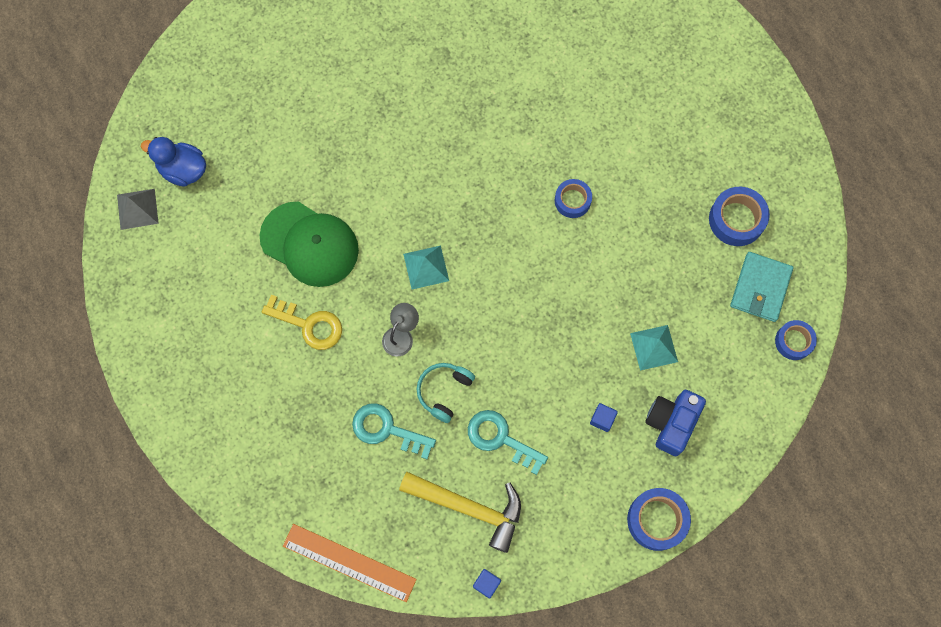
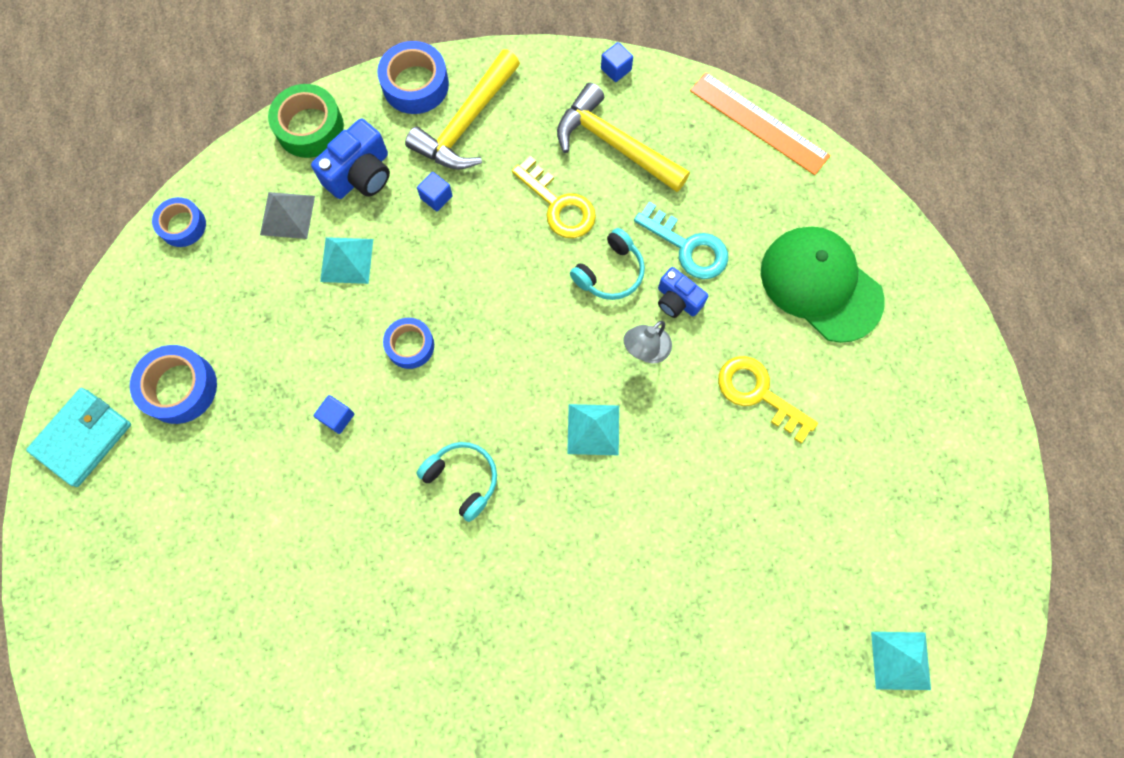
camera: 165 degrees left, 0 degrees up
(137, 209) = (970, 616): grey pyramid -> grey pyramid (287, 215)
(183, 170) = (901, 660): blue duck -> turquoise pyramid
(310, 244) = (739, 500): green cap -> green cap (820, 285)
(385, 382) = (677, 300): none -> blue camera
(500, 439) = (559, 205): turquoise key -> yellow key
(509, 209) = (462, 479): none -> turquoise headphones
(572, 200) = (377, 469): blue tape -> blue tape (410, 345)
(600, 494) = (466, 123): none -> yellow hammer
(614, 228) = (337, 417): none -> blue cube
(730, 454) = (310, 127): none -> green tape
(760, 288) = (191, 296): turquoise wallet -> turquoise wallet (83, 438)

